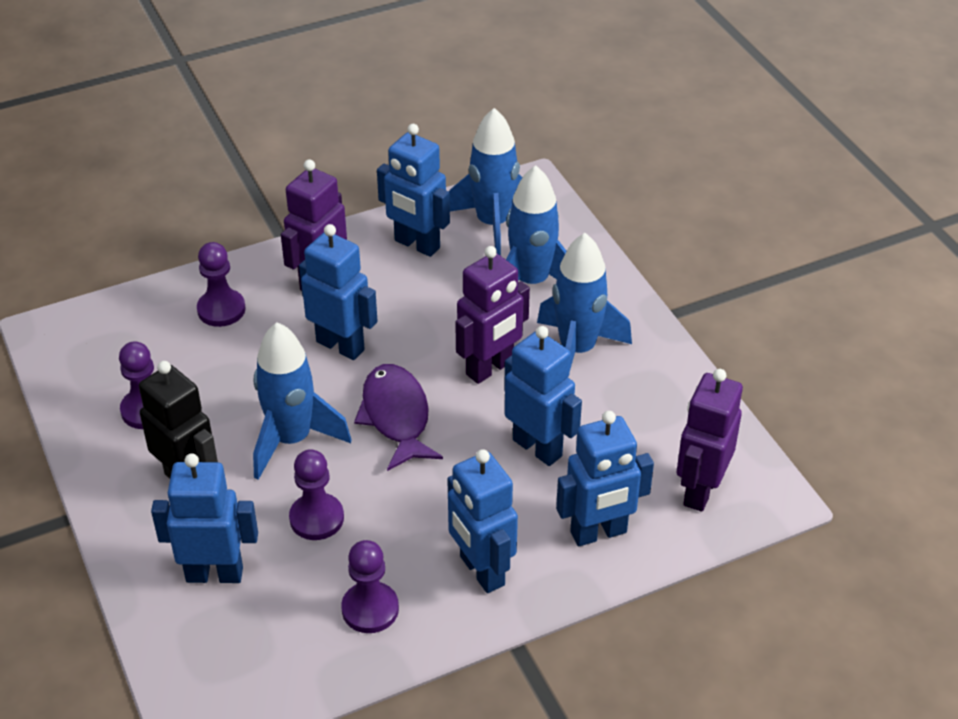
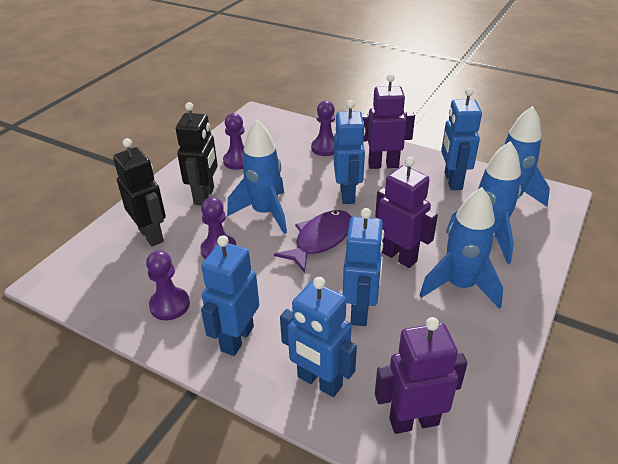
camera: 55 degrees right, 5 degrees down
(214, 574) = (151, 235): blue robot -> black robot
(490, 368) = (399, 256): purple robot -> purple robot turned 150 degrees counterclockwise

